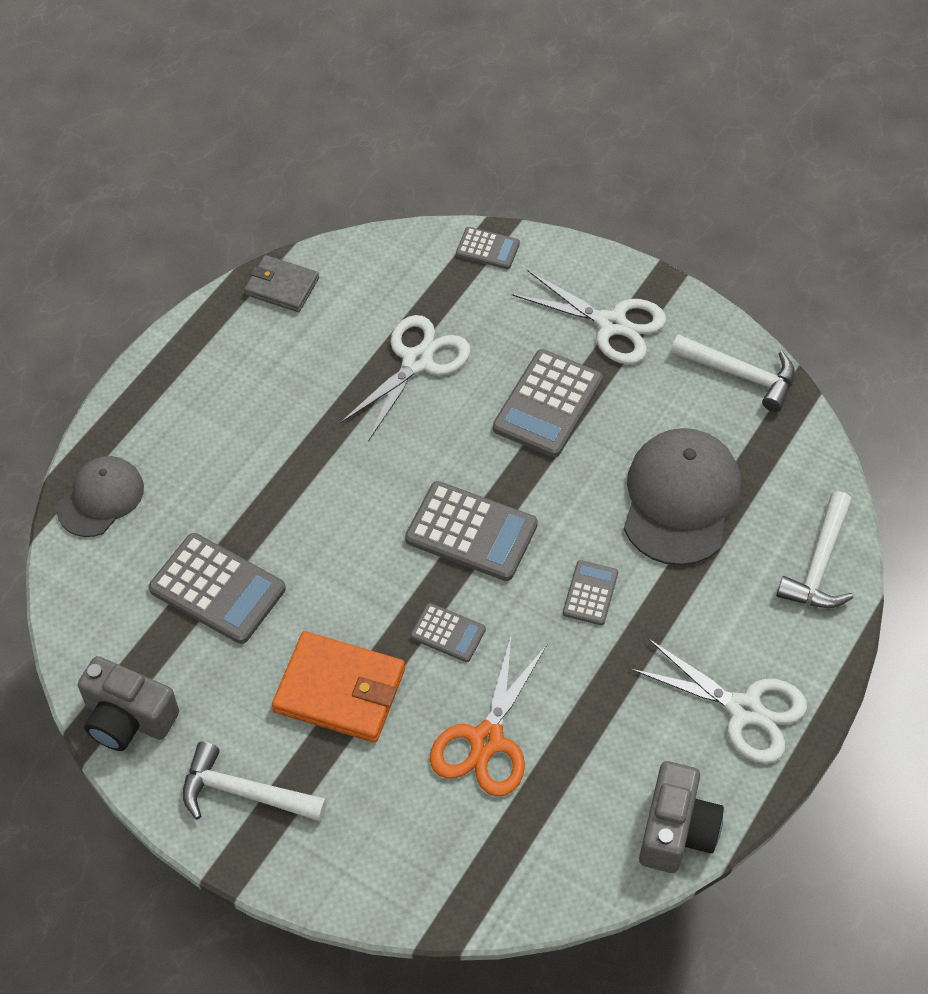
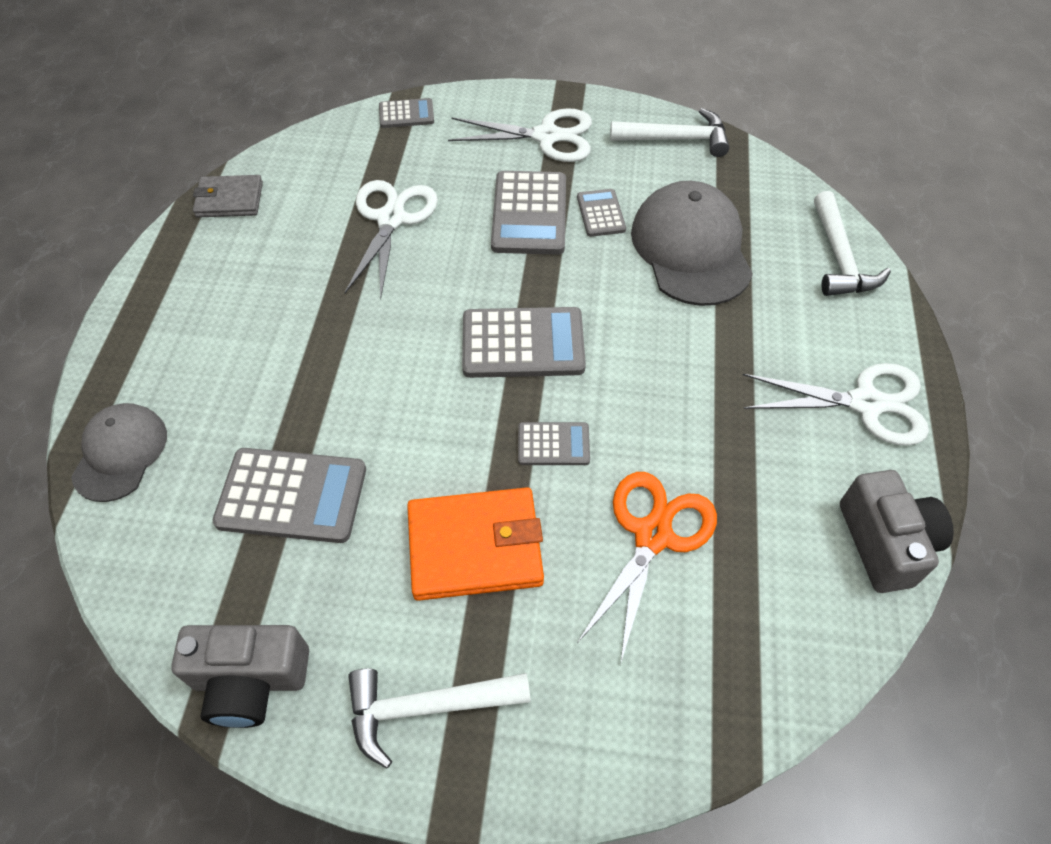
camera: 25 degrees left, 0 degrees up
(486, 741) = (652, 534): orange scissors -> orange scissors turned 150 degrees counterclockwise
(590, 593) = (664, 355): grey calculator -> grey calculator (601, 213)

